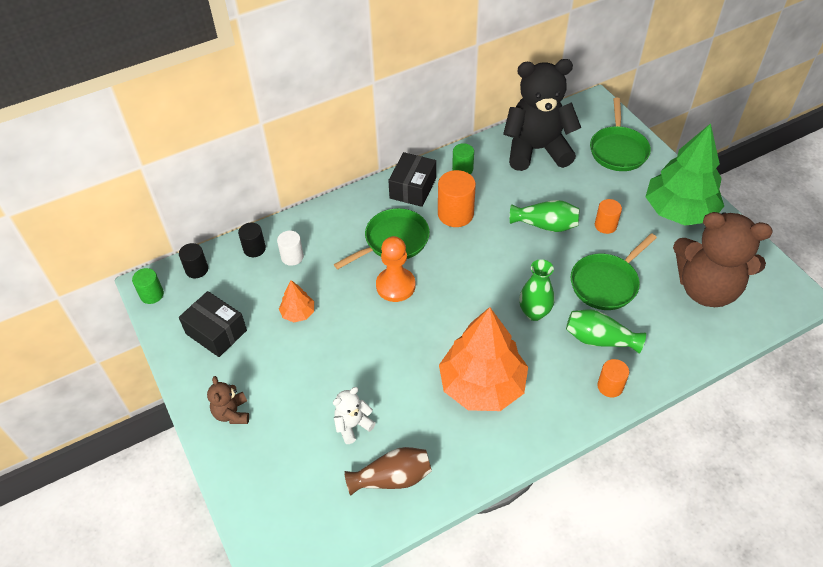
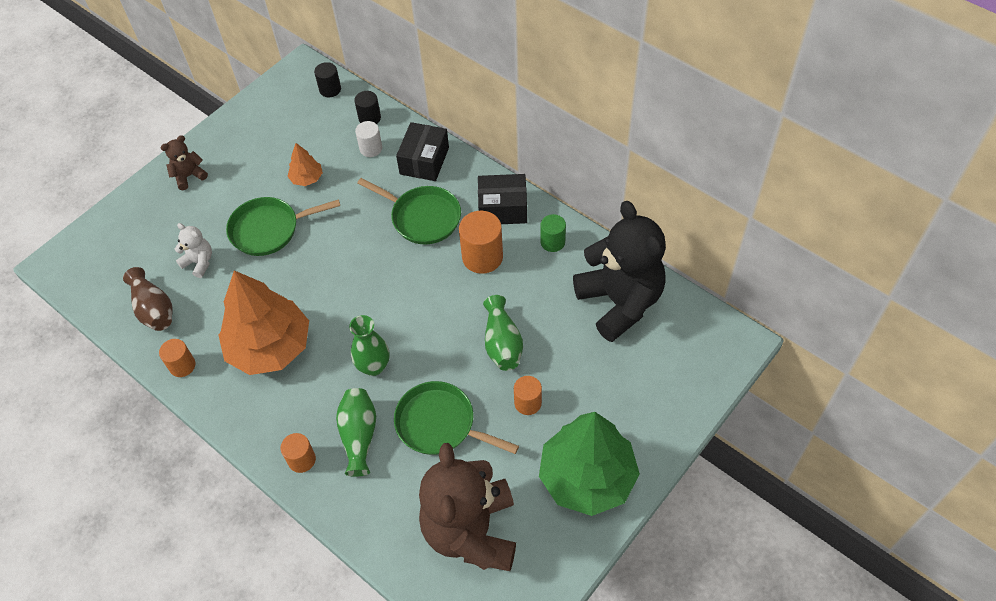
camera: 70 degrees right, 5 degrees up
(152, 294) = (292, 73): green cylinder -> none
(216, 332) = (267, 131): black box -> black box (424, 161)
(395, 286) = (365, 239): orange pawn -> none
(473, 464) = (182, 365): none -> orange cylinder
(618, 150) = (663, 387): green pan -> green pan (269, 229)

